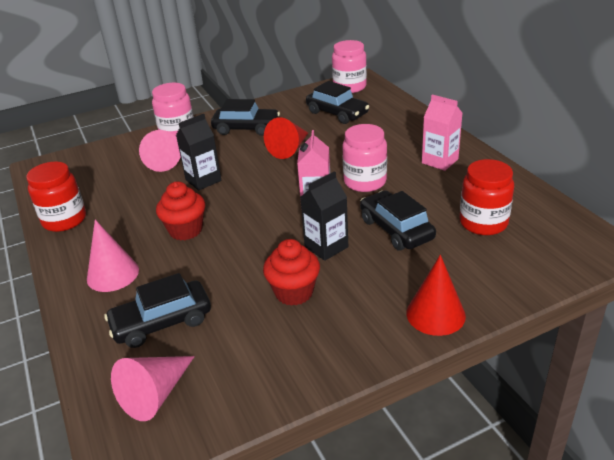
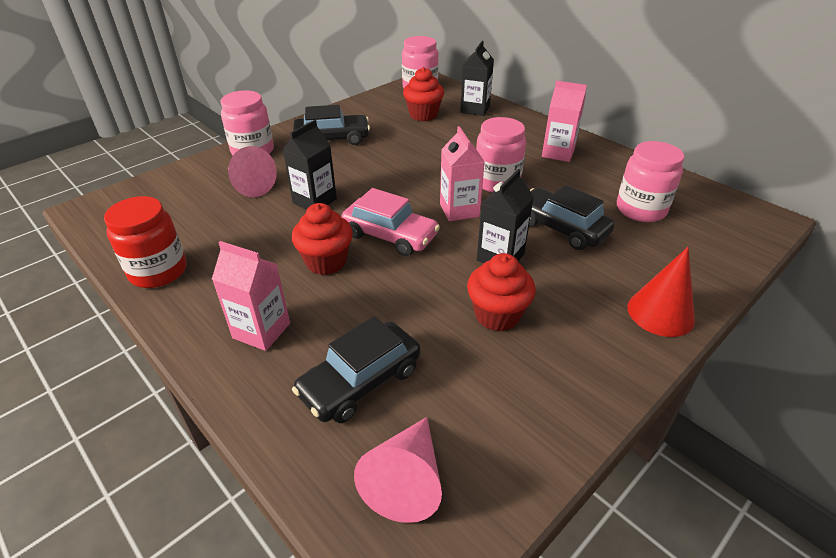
camera: 20 degrees left, 5 degrees up
(113, 274) = (261, 330): pink cone -> pink carton
(246, 216) = (390, 235): none -> pink car
(289, 149) = (394, 156): red cone -> none
(337, 113) = (423, 115): black car -> red cupcake
(388, 112) = (475, 109): none -> black carton
(483, 223) = (641, 209): red jar -> pink jar

